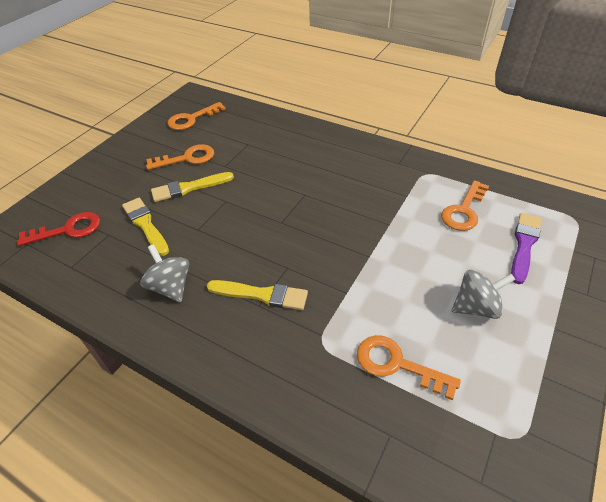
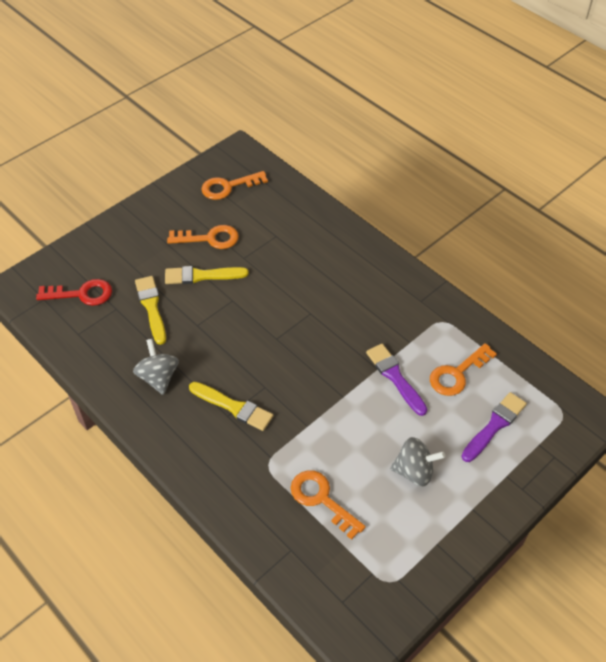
camera: 15 degrees right, 5 degrees up
(409, 227) = (395, 377): none -> purple brush

